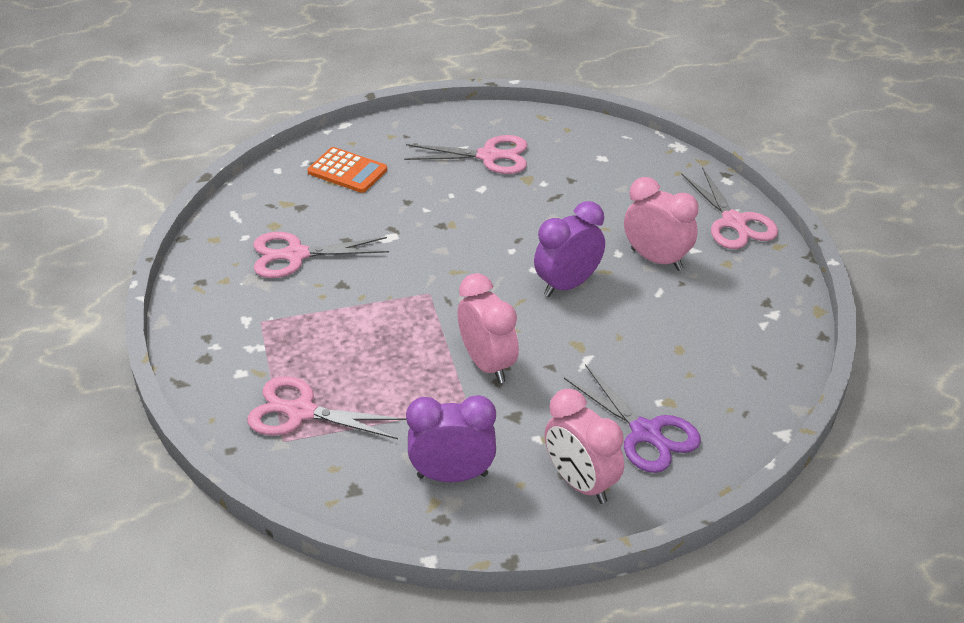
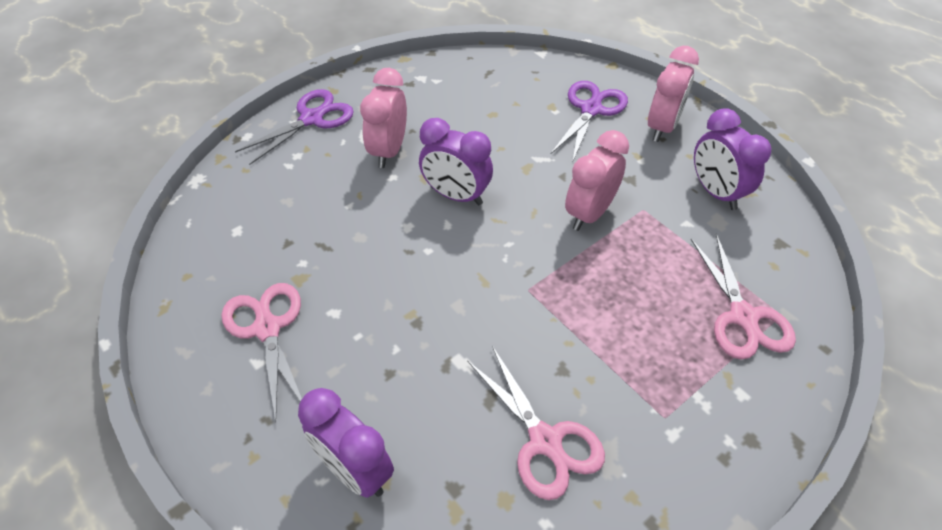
camera: 115 degrees left, 10 degrees up
(347, 171) = (355, 470): orange calculator -> purple clock
(734, 222) = (311, 119): pink scissors -> purple scissors

